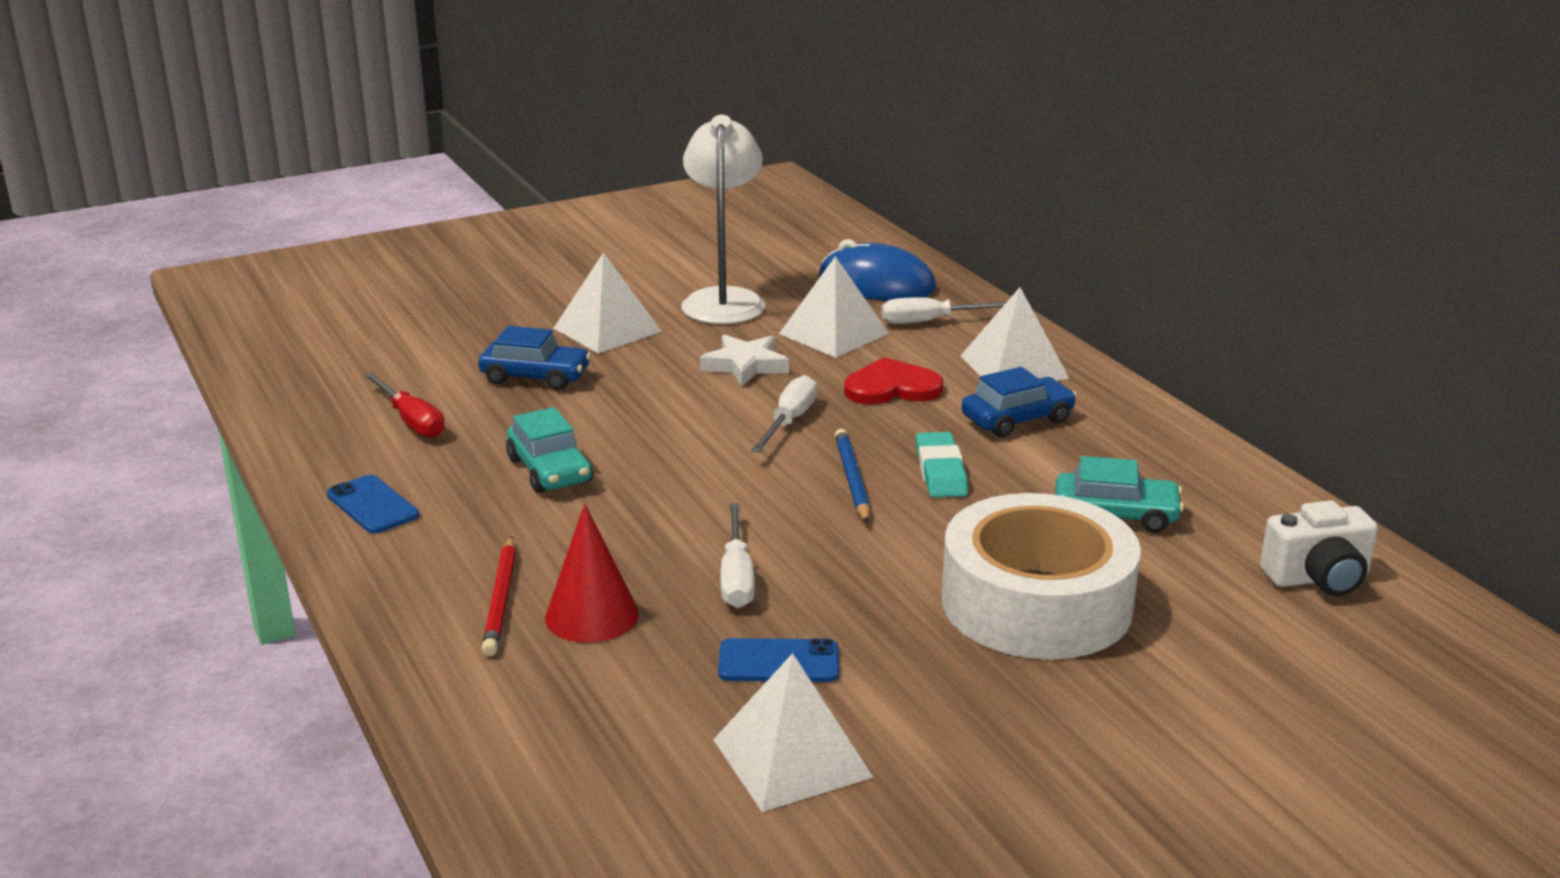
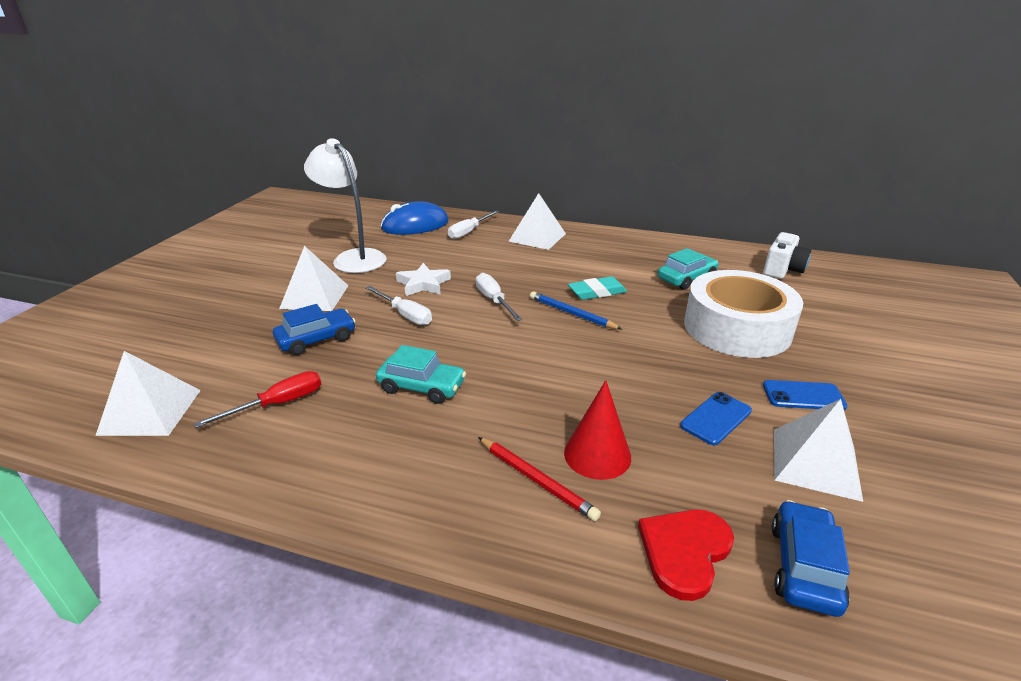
camera: 45 degrees left, 5 degrees up
(372, 505) = (347, 473): blue phone -> blue phone (803, 396)
(411, 421) = (278, 404): red screwdriver -> red screwdriver turned 45 degrees counterclockwise
(736, 577) = (618, 388): white screwdriver -> white screwdriver (405, 315)
(834, 333) = (437, 253): white pyramid -> white pyramid (150, 411)
(892, 387) = (507, 265): red heart -> red heart (684, 551)
(940, 471) = (597, 292): turquoise eraser -> turquoise eraser turned 60 degrees counterclockwise
(1017, 419) = (580, 257): blue car -> blue car (804, 567)

